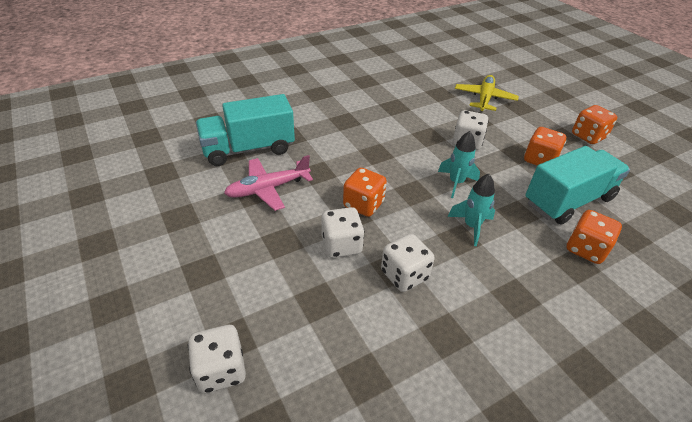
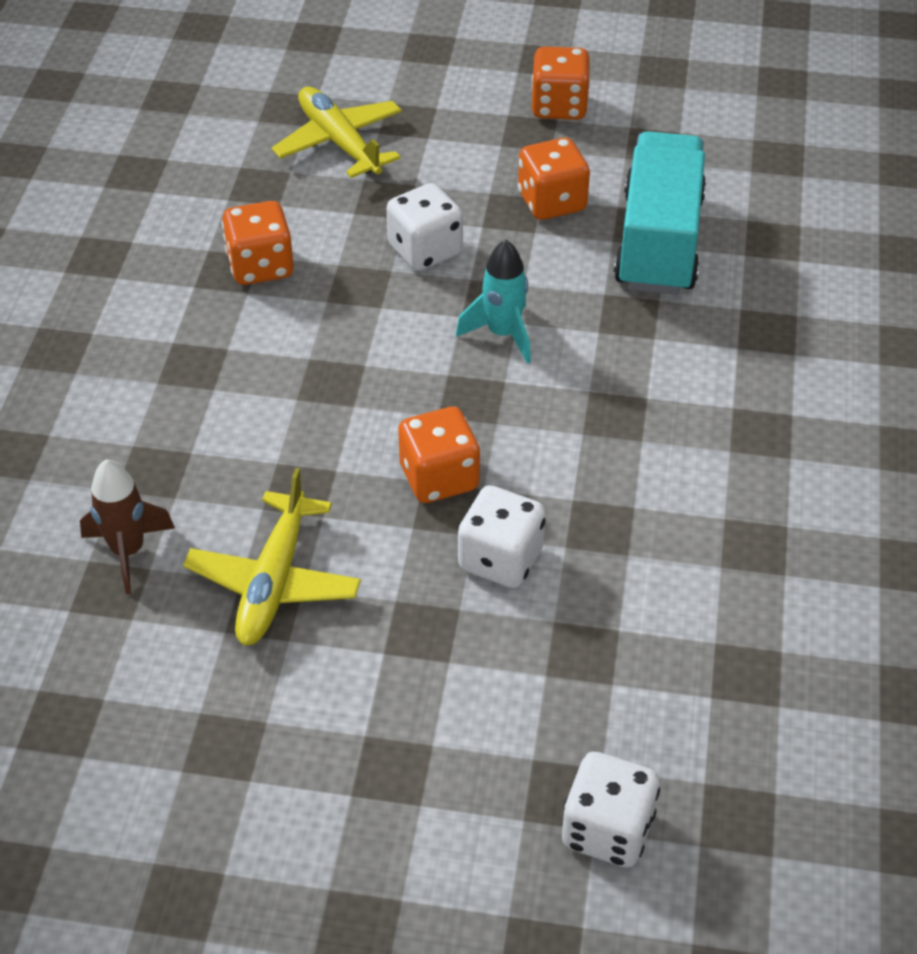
camera: 50 degrees left, 5 degrees up
(248, 149) = (128, 551): turquoise truck -> brown rocket
(268, 189) = (274, 582): pink plane -> yellow plane
(404, 275) = (624, 523): white dice -> none
(471, 226) = (606, 384): turquoise rocket -> none
(585, 249) = (752, 299): orange dice -> orange dice (260, 266)

